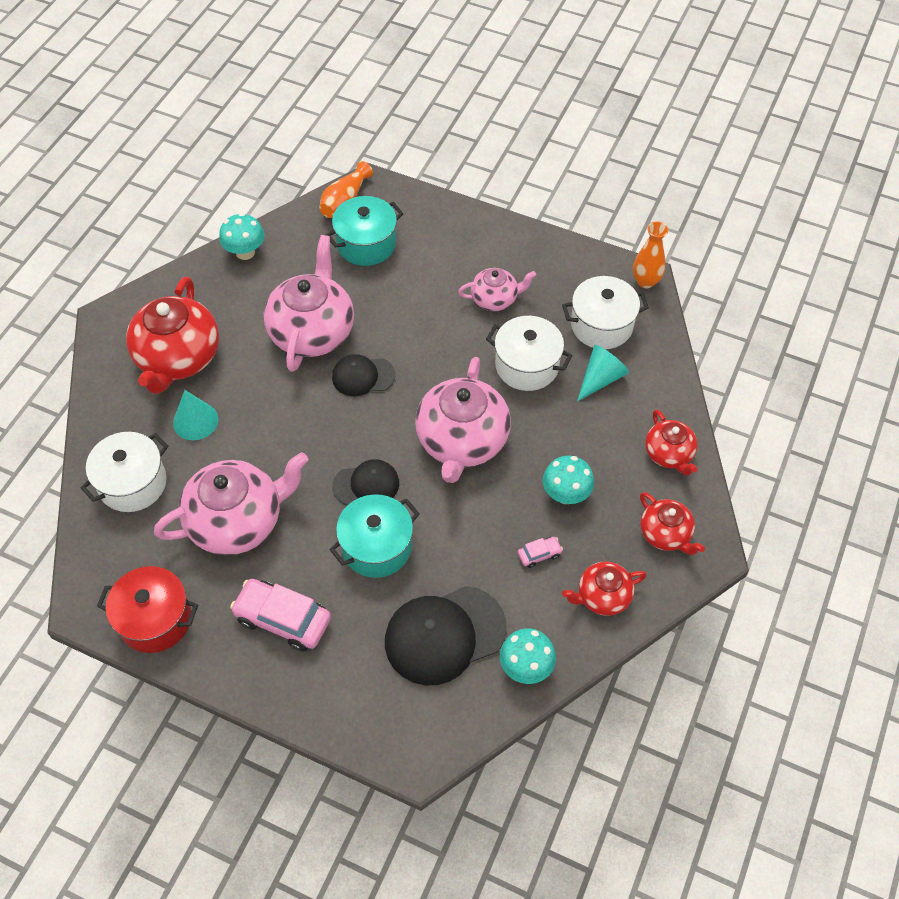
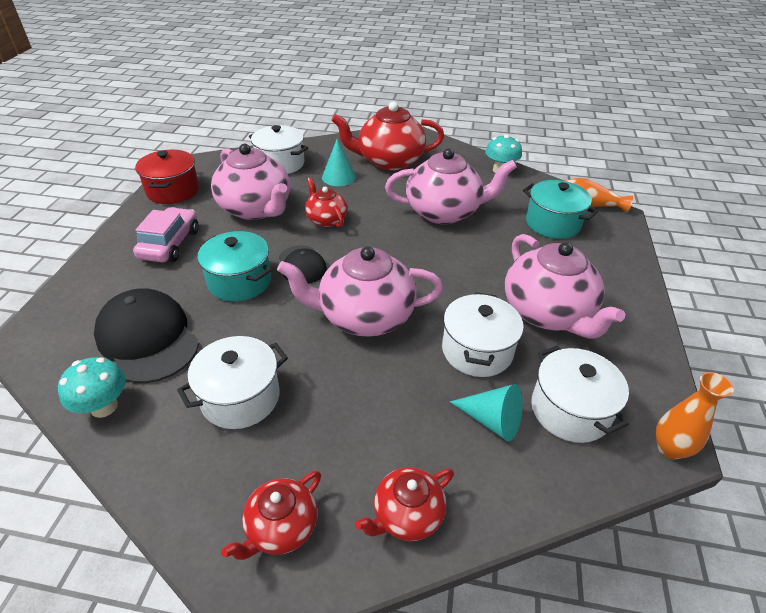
camera: 75 degrees right, 15 degrees down
(363, 376) = (412, 245): black cap -> none
(495, 299) = (547, 313): pink teapot -> pink teapot, size x1.84
(539, 554) = (240, 397): pink car -> white pot
(566, 494) = (320, 410): turquoise mushroom -> none
(602, 596) = (187, 466): red teapot -> red teapot (326, 219)

